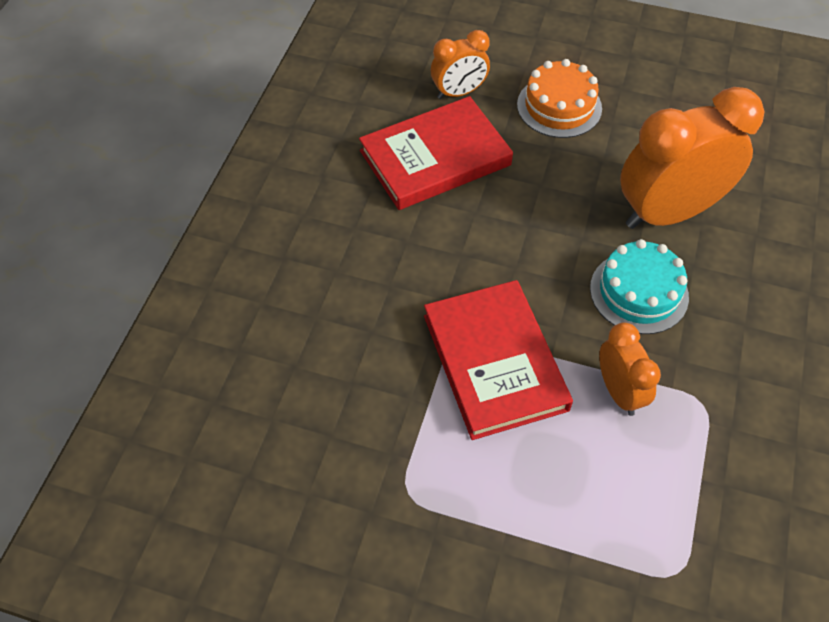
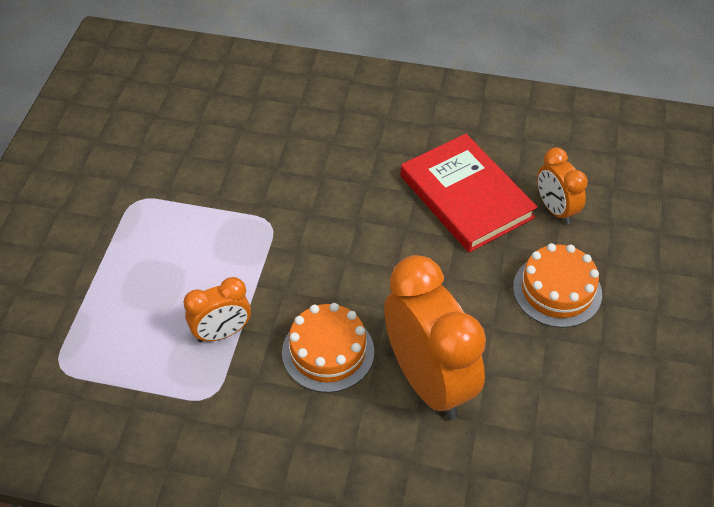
camera: 85 degrees right, 5 degrees down
(494, 362) = (249, 247): red book -> none
(639, 292) = (328, 352): turquoise cake -> orange cake

